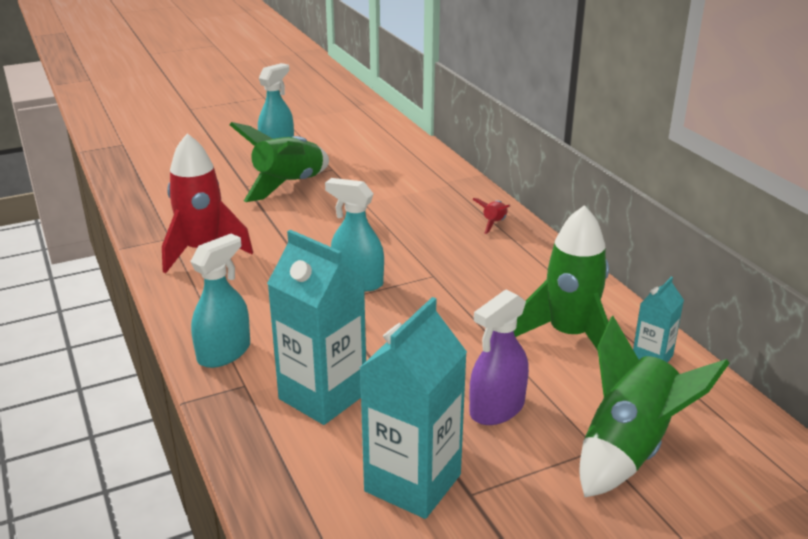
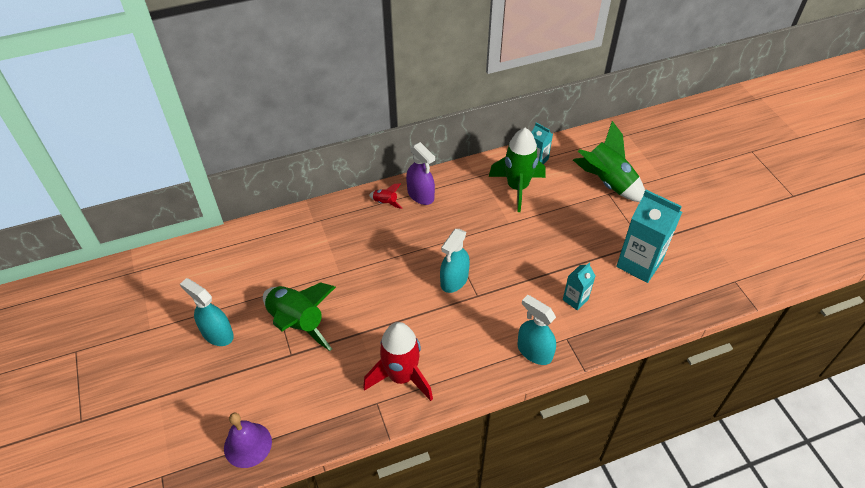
camera: 85 degrees left, 20 degrees up
(141, 175) = (247, 445): none -> purple bell
(323, 396) = (575, 299): turquoise carton -> turquoise carton, size x0.52
(497, 409) = (582, 226): purple spray bottle -> purple spray bottle (421, 195)

